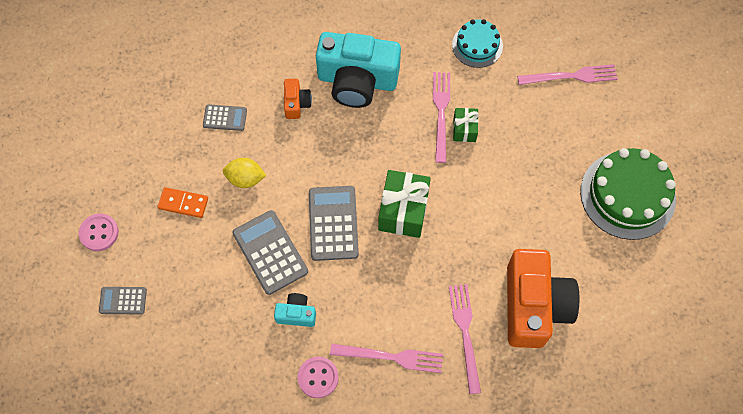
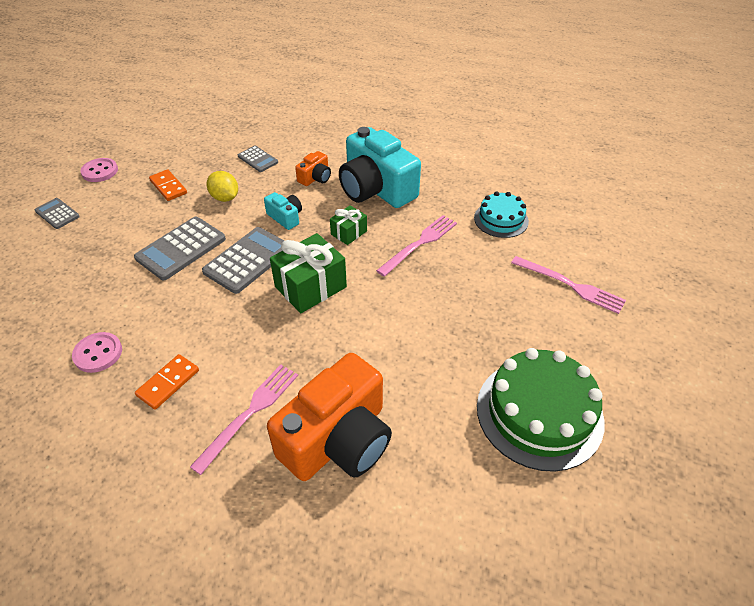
camera: 40 degrees right, 20 degrees down
(270, 252) = (181, 248): grey calculator -> grey calculator turned 150 degrees counterclockwise
(296, 314) = (144, 299): turquoise camera -> turquoise camera (285, 217)
(391, 357) = (168, 383): pink fork -> orange domino
(464, 129) = (427, 265): green gift -> green gift (349, 233)

